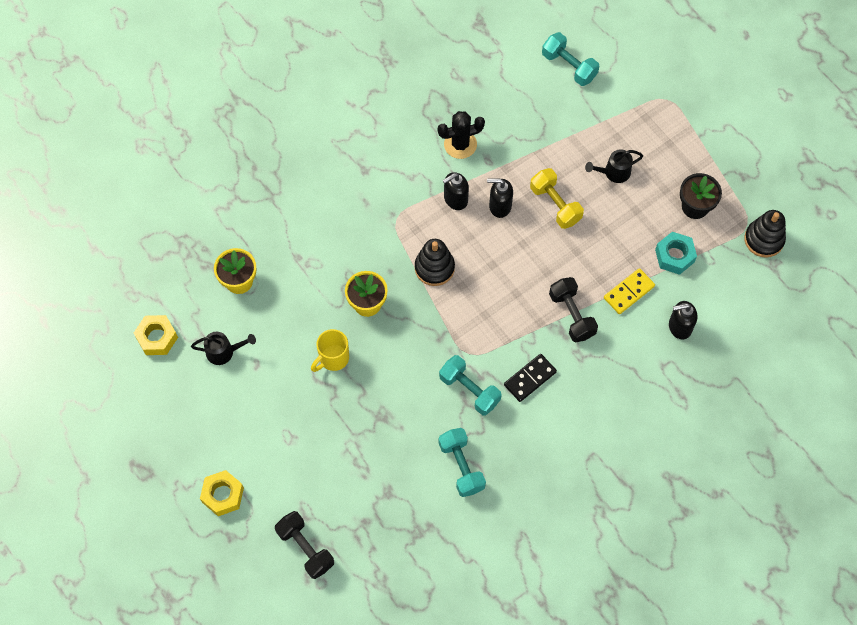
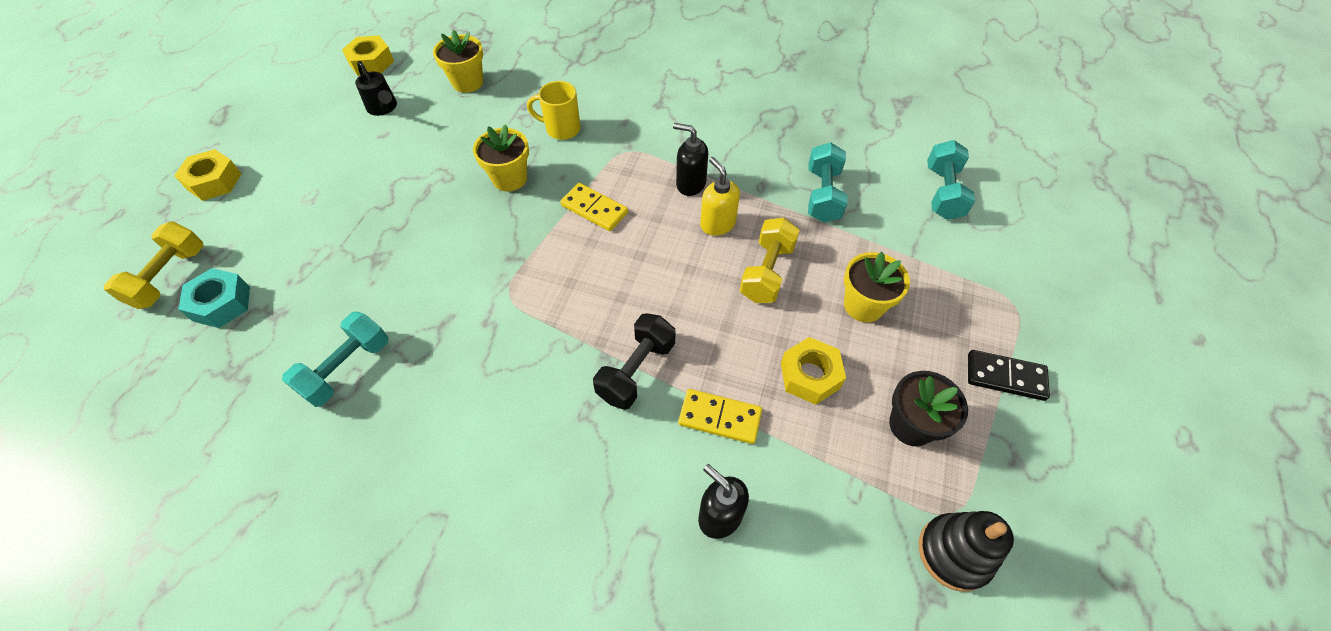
camera: 55 degrees right, 10 degrees down
(305, 548) = (169, 277): black dumbbell -> yellow dumbbell
(333, 358) = (425, 184): yellow mug -> yellow mug (561, 129)
(434, 268) = (594, 209): black stacking toy -> yellow domino
(460, 144) = (756, 156): black cactus -> none
(469, 390) = (459, 320): turquoise dumbbell -> turquoise dumbbell (822, 195)
(499, 206) = (717, 224): black soap dispenser -> yellow soap dispenser
(530, 378) = (515, 374): black domino -> black domino (1005, 377)
(613, 172) = (863, 305): black watering can -> yellow flower pot
(635, 232) = (810, 376): none -> yellow nut
(674, 256) = (819, 443): turquoise nut -> turquoise nut (222, 303)

